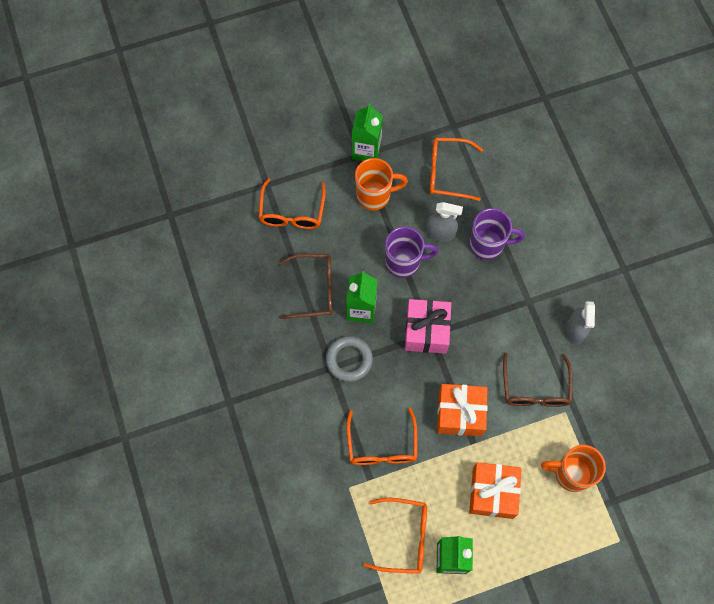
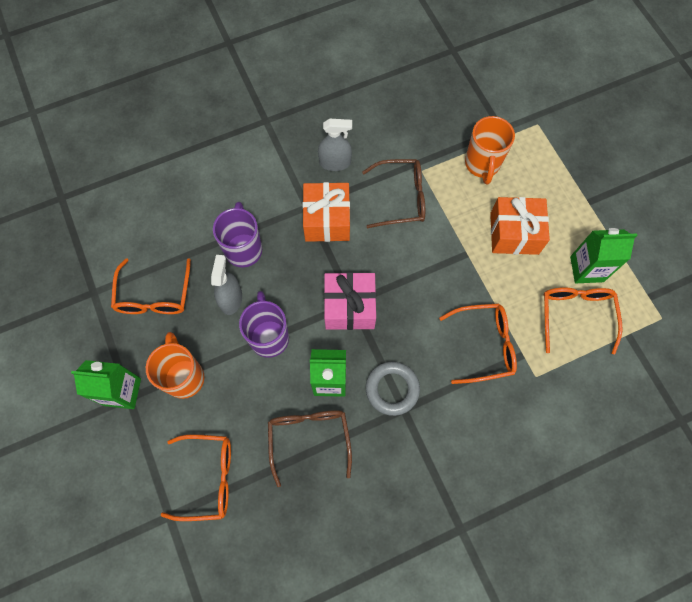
camera: 95 degrees left, 0 degrees up
(460, 413) = (437, 268): orange gift -> orange gift (327, 220)

